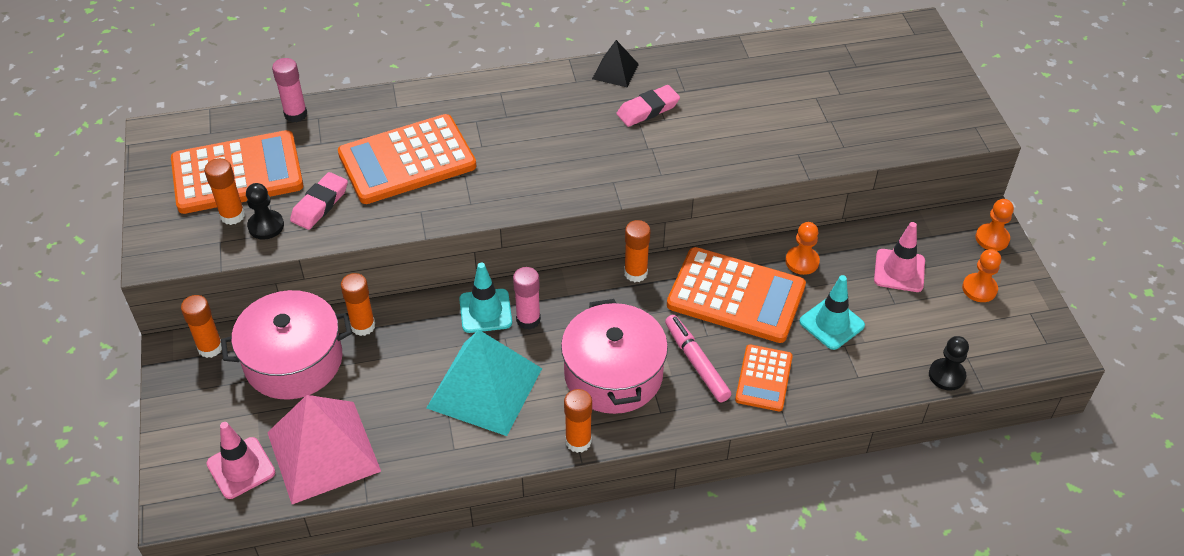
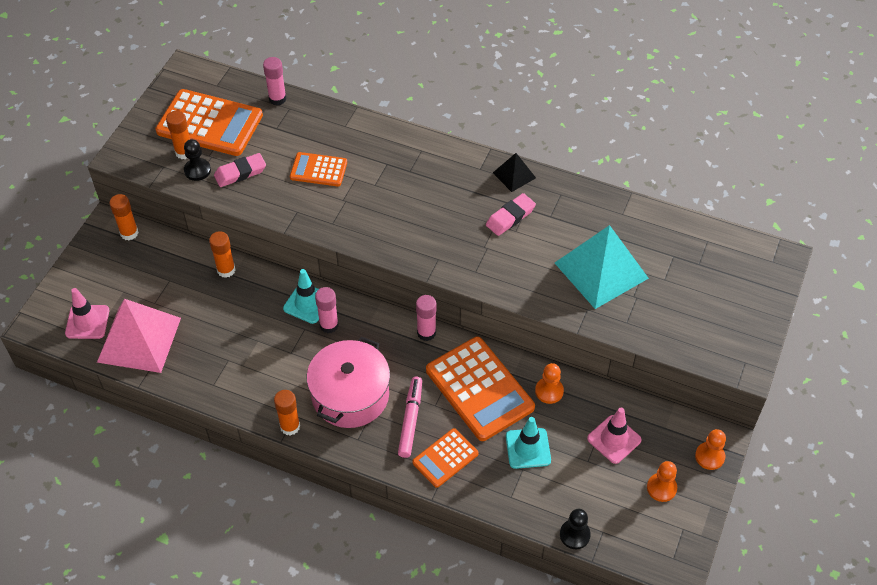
camera: 35 degrees right, 5 degrees up
(293, 361) = (168, 269): pink pot -> none
(407, 160) = (318, 170): orange calculator -> orange calculator, size x0.55
(484, 387) = (264, 355): turquoise pyramid -> turquoise pyramid (601, 270)
(635, 273) = (426, 333): orange glue stick -> pink glue stick
(648, 110) = (510, 217): pink eraser -> pink eraser turned 45 degrees counterclockwise

